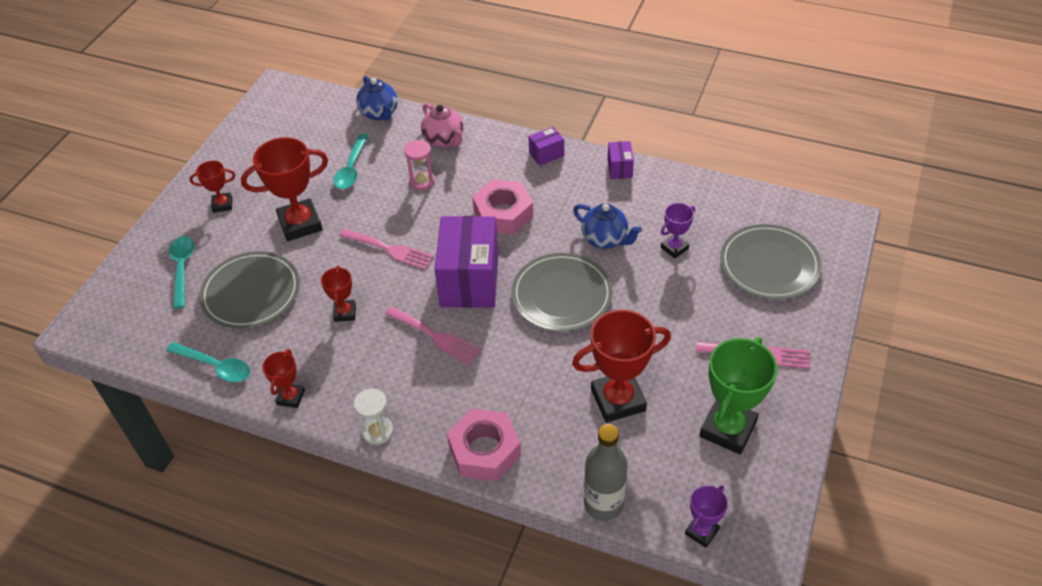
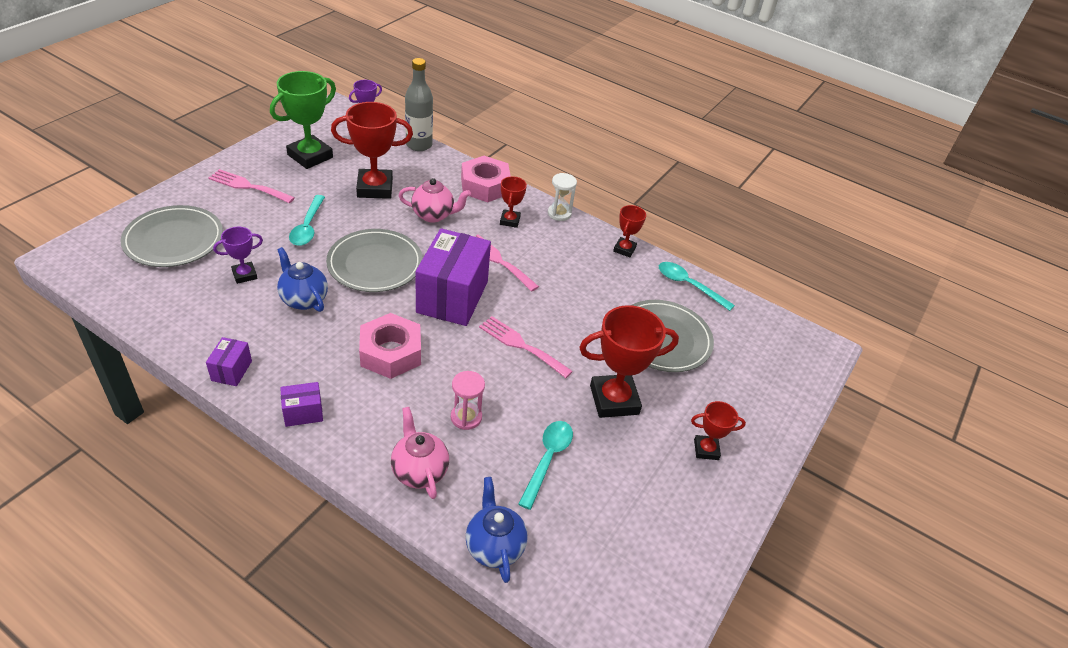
camera: 175 degrees left, 5 degrees down
(182, 269) = (737, 381): turquoise spoon -> turquoise spoon (307, 227)
(345, 313) = (574, 299): red trophy -> red trophy (510, 221)
(530, 379) = (433, 215): none -> pink teapot

